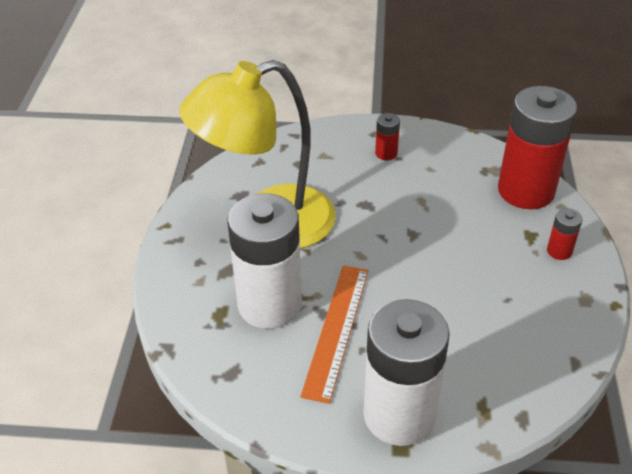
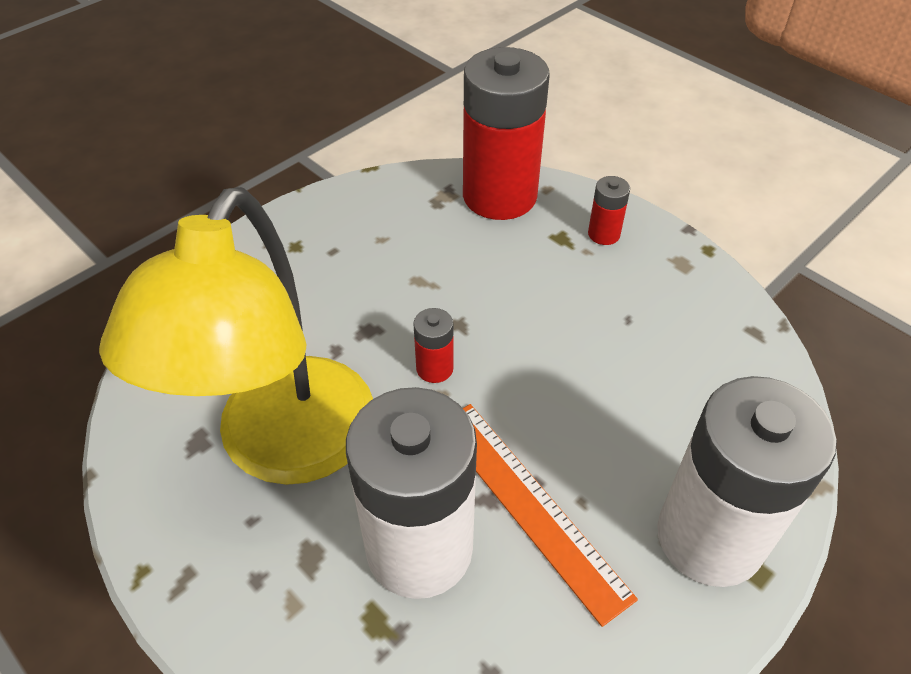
camera: 50 degrees left, 5 degrees up
(386, 153) = (313, 255): red battery -> red battery (434, 368)

